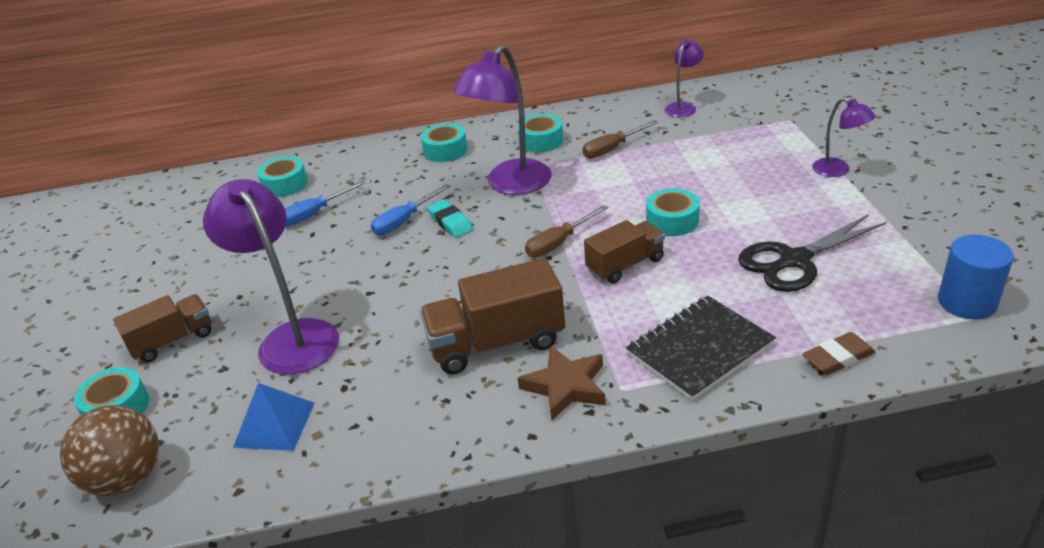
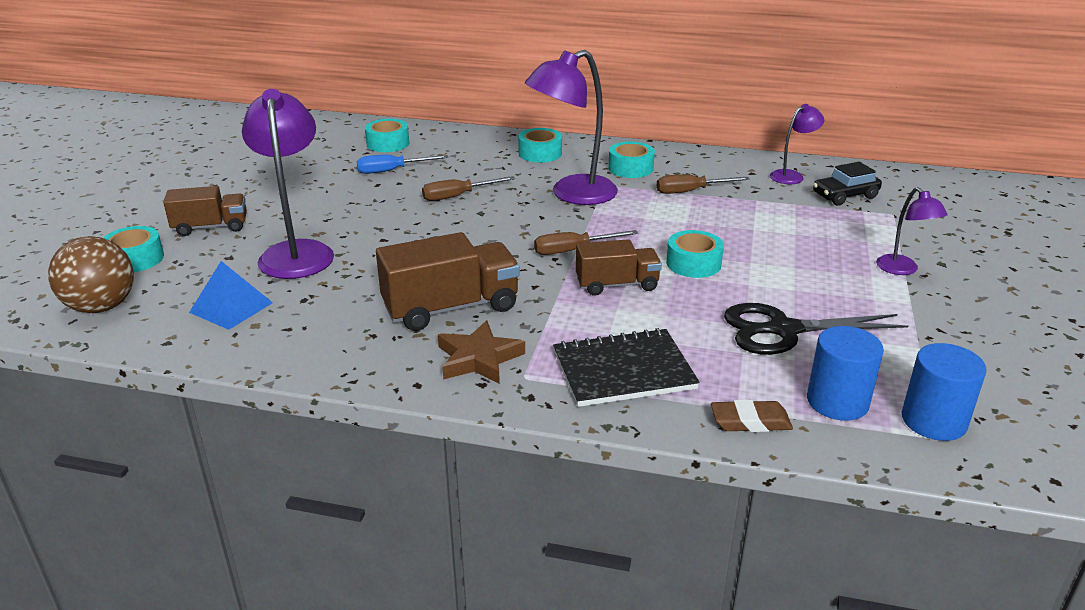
camera: 20 degrees right, 5 degrees down
(404, 221) = (458, 196): blue screwdriver -> brown screwdriver
(450, 222) = (495, 208): turquoise eraser -> none
(496, 343) = (451, 308): brown truck -> brown truck turned 150 degrees clockwise
(740, 114) = (845, 196): none -> black car
(887, 312) = (837, 402): none -> blue cylinder

